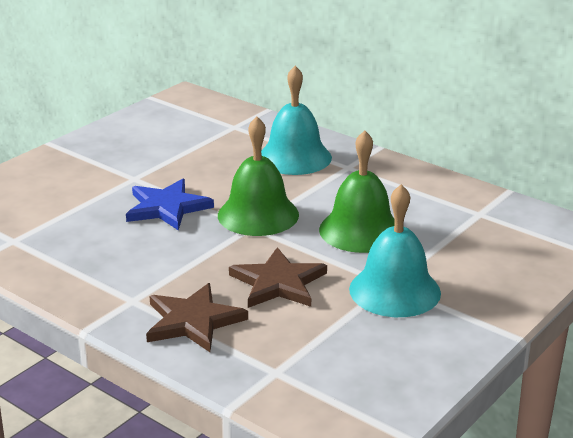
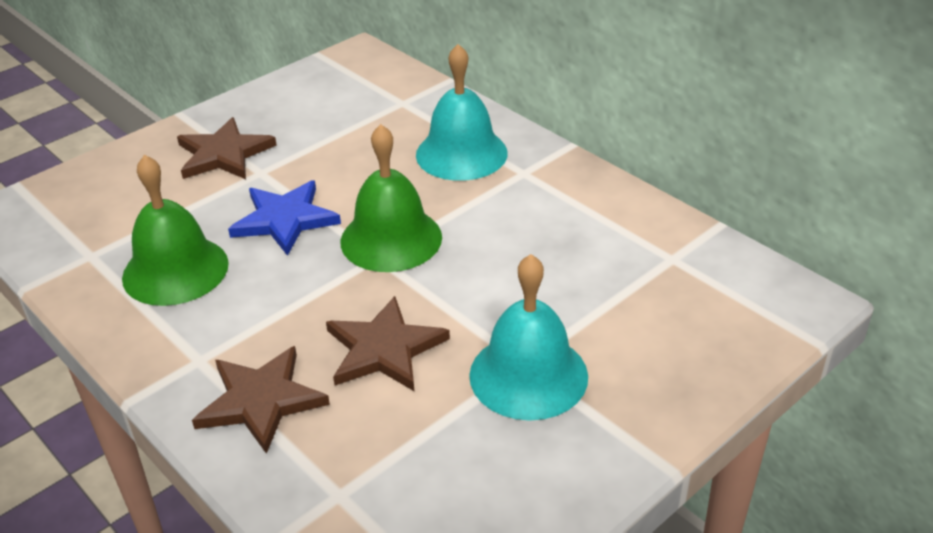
camera: 10 degrees right, 10 degrees up
(98, 168) = (224, 154): none -> brown star
(360, 230) = (511, 273): green bell -> green bell (175, 270)

